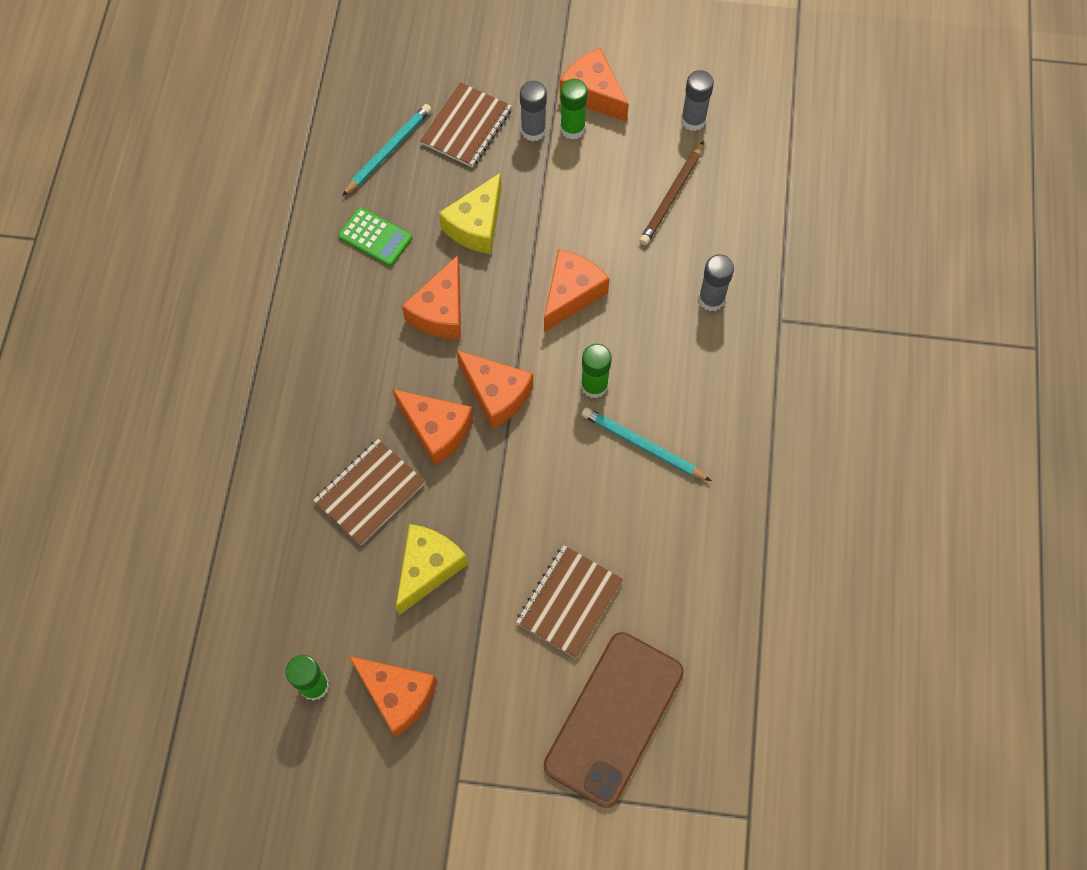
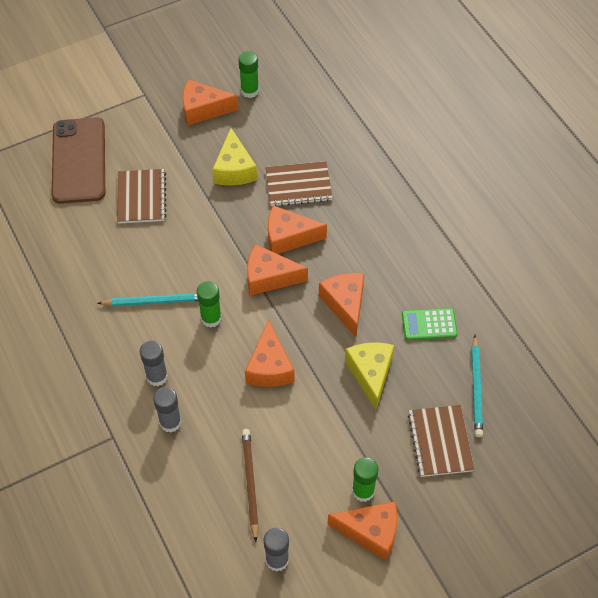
camera: 145 degrees right, 10 degrees down
(370, 493) = (298, 185): brown notebook -> brown notebook turned 75 degrees clockwise
(533, 130) = (390, 470): grey glue stick -> grey glue stick (157, 376)

